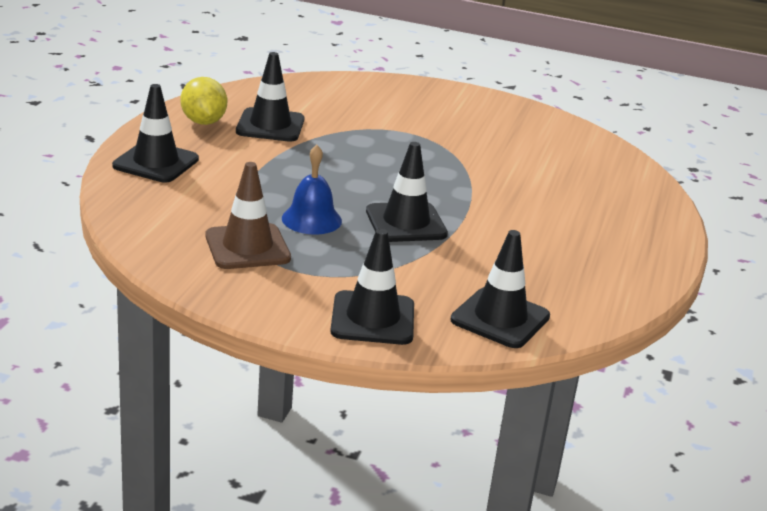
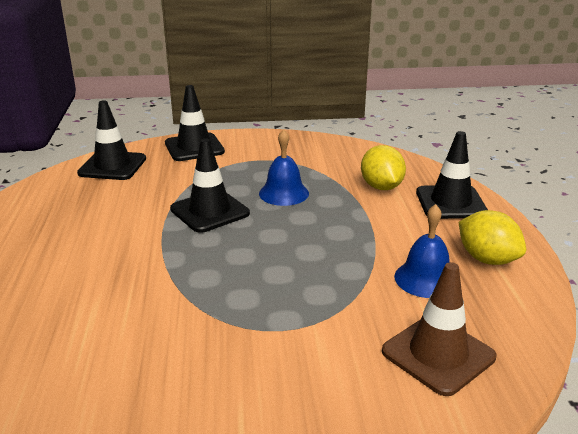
camera: 160 degrees right, 0 degrees up
(199, 195) = (381, 187): none -> yellow lemon
(247, 247) = (305, 164): brown traffic cone -> brown traffic cone (438, 354)
(270, 126) = (425, 279): black traffic cone -> blue bell

